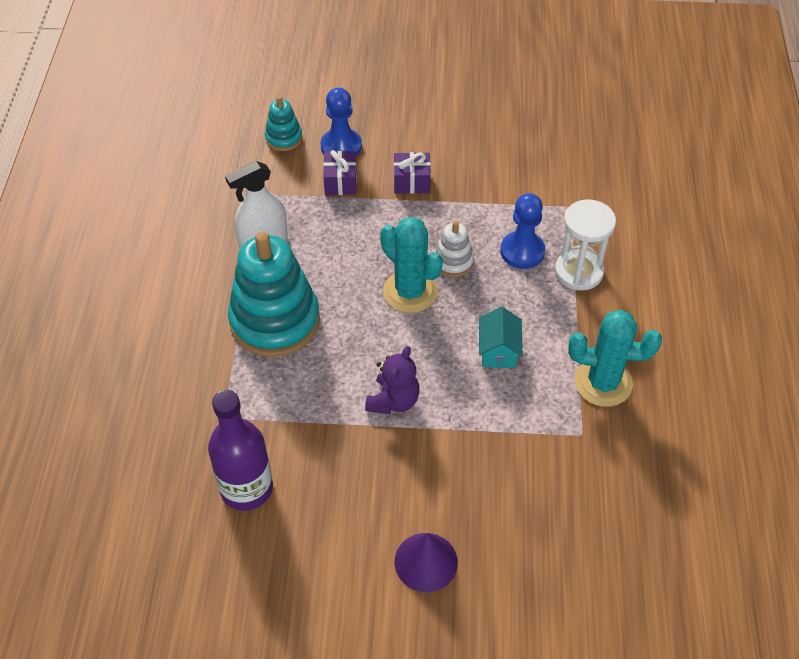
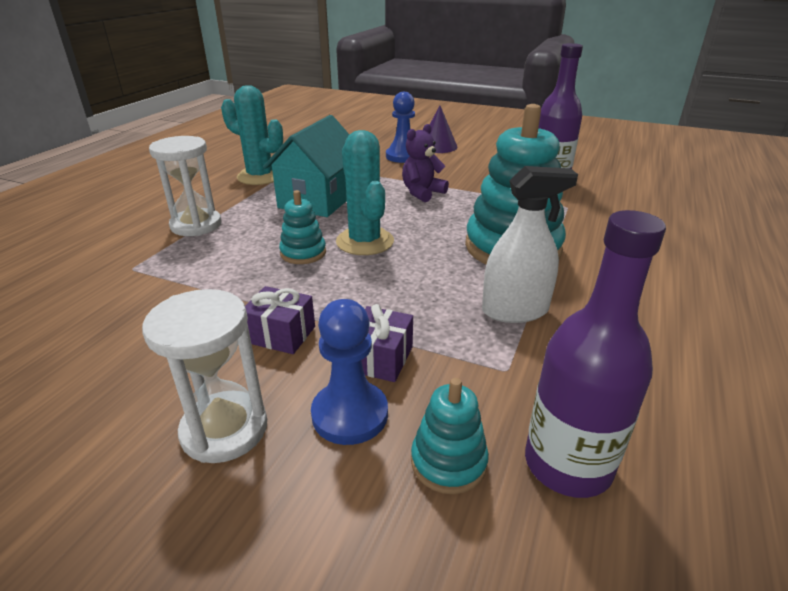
camera: 160 degrees left, 20 degrees down
(227, 151) = (567, 464): none -> purple bottle
(398, 124) = (224, 429): none -> white hourglass
(453, 261) = (303, 253): white stacking toy -> turquoise stacking toy
(498, 351) = (319, 199): turquoise house -> turquoise house, size x1.88
(522, 251) = (227, 246): blue pawn -> blue pawn (403, 156)

